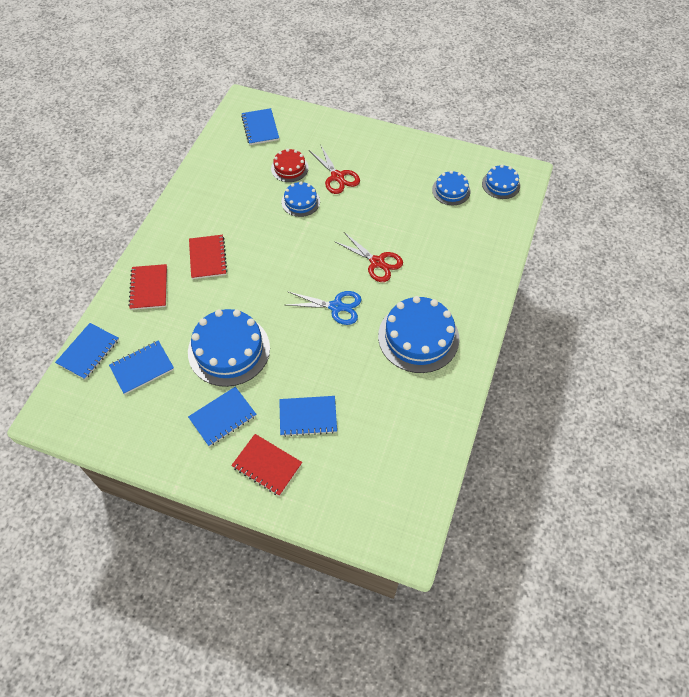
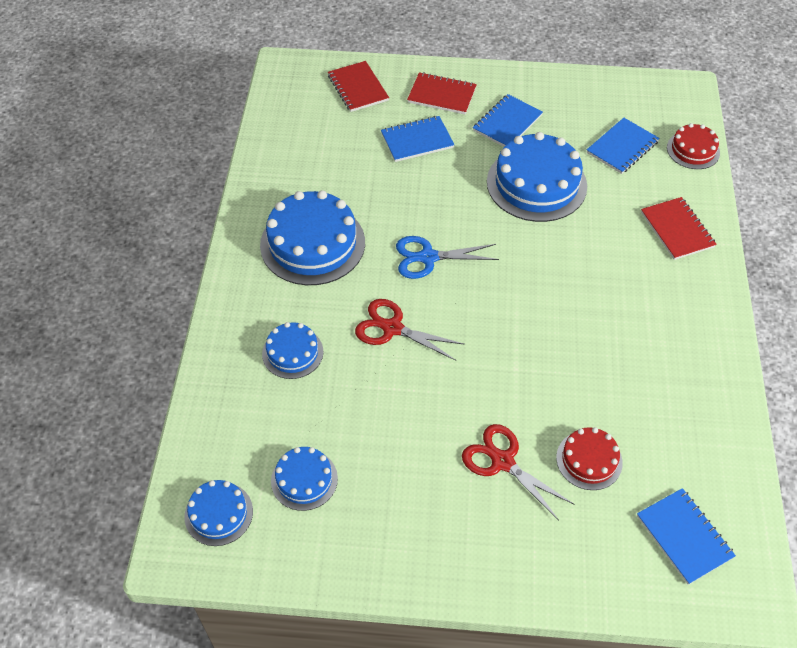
camera: 165 degrees right, 5 degrees down
(88, 352) = (693, 150): blue notebook -> red cake
(207, 258) = (628, 283): red notebook -> red notebook (358, 88)
(300, 201) = (542, 400): blue cake -> blue cake (292, 353)

